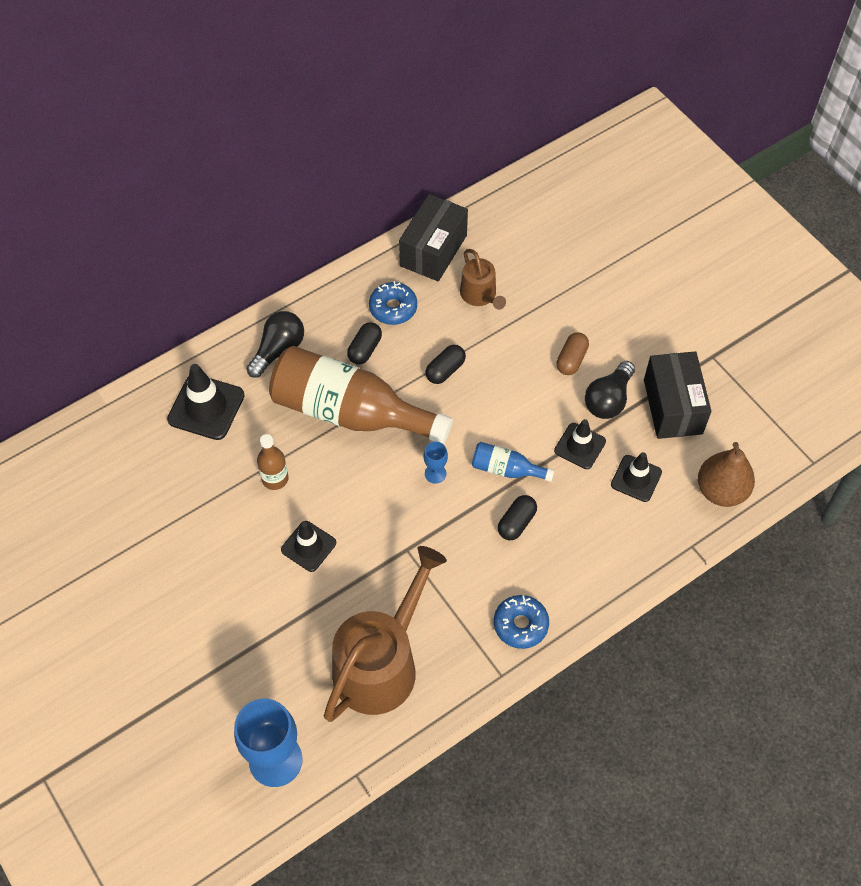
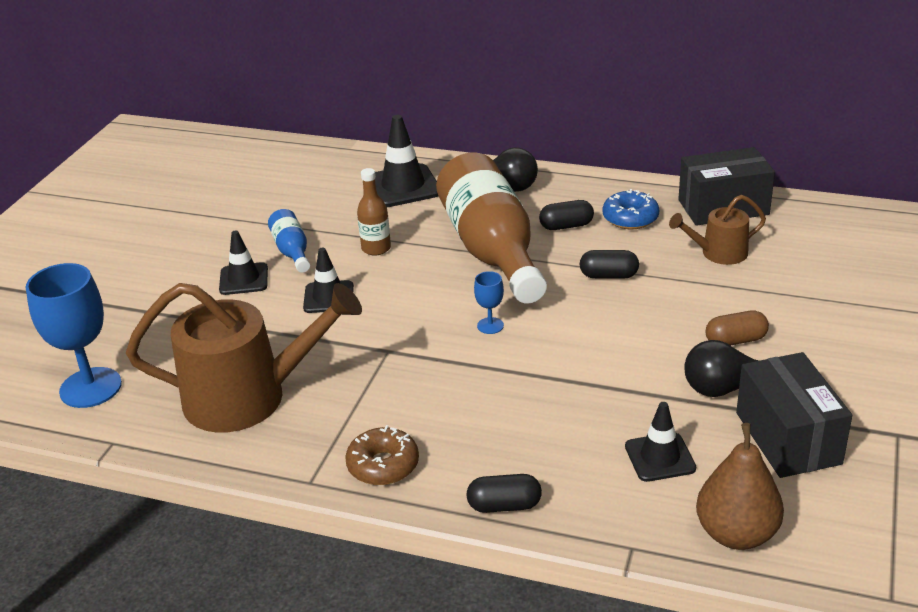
camera: 55 degrees right, 25 degrees down
(480, 295) = (719, 253): brown watering can -> brown watering can turned 45 degrees clockwise
(506, 469) = (551, 364): blue bottle -> blue bottle (292, 251)
(516, 523) = (499, 402): black capsule -> black capsule (504, 505)
(520, 625) = (383, 465): blue donut -> brown donut
(580, 446) = (643, 397): black traffic cone -> black traffic cone (244, 279)
(673, 406) = (788, 438): black box -> black box turned 60 degrees counterclockwise

